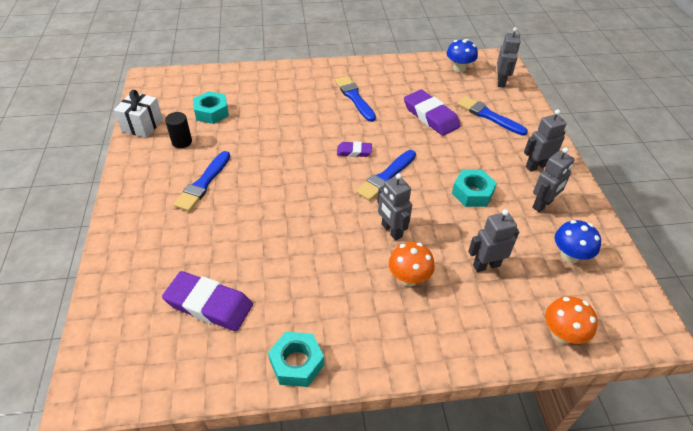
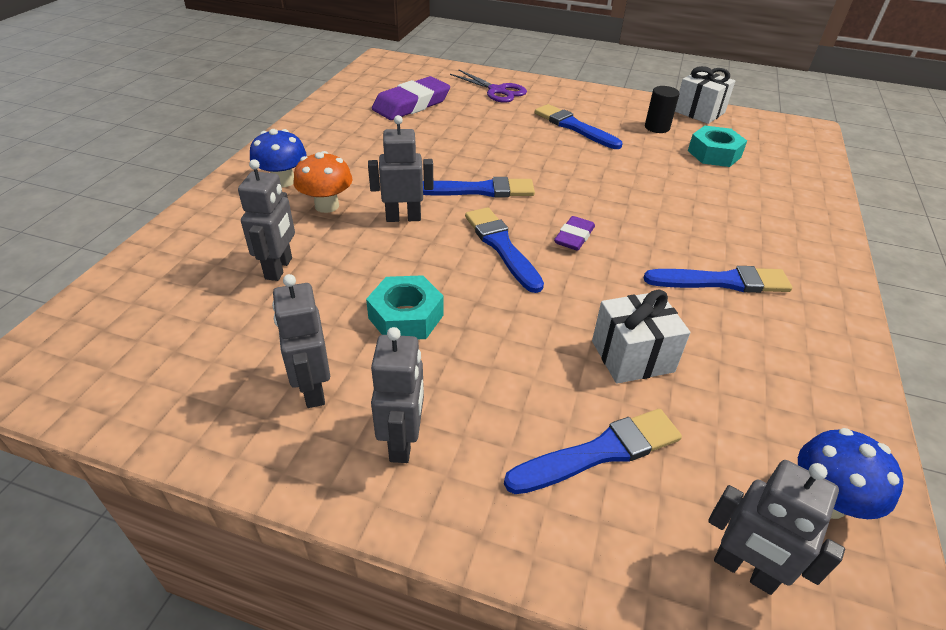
camera: 115 degrees right, 5 degrees down
(147, 251) = (497, 91): none -> purple scissors
(296, 363) = (311, 125): turquoise nut -> none
(332, 206) = (479, 190): none -> blue brush
(431, 116) = (632, 356): purple eraser -> white gift
(562, 334) = (131, 282): orange mushroom -> none
(569, 255) = (201, 359): blue mushroom -> blue mushroom (283, 181)

